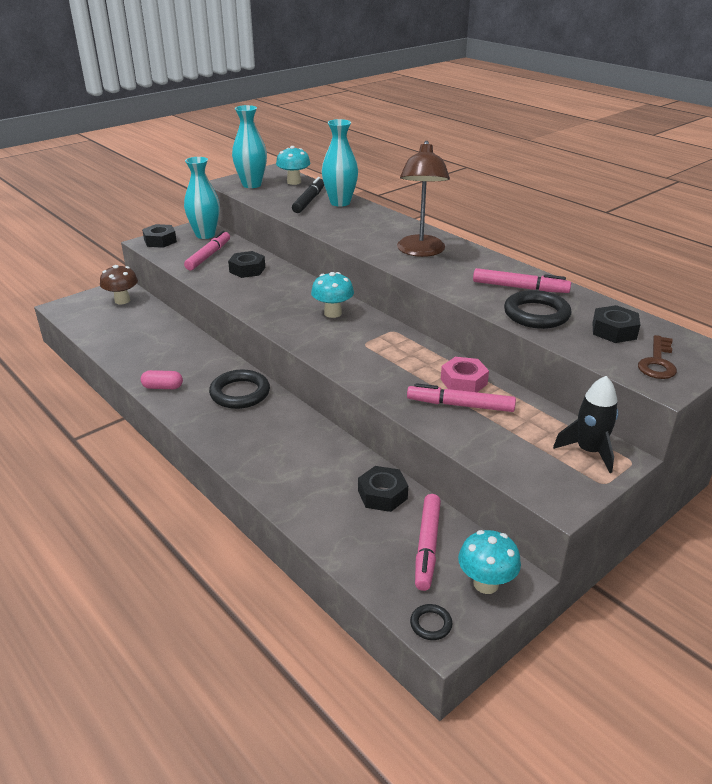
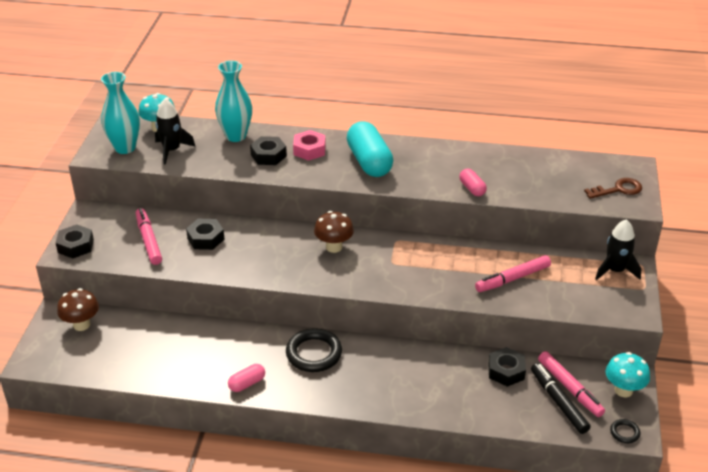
camera: 40 degrees left, 5 degrees up
(205, 235) = (109, 219): turquoise vase -> none
(280, 196) = (172, 150): none -> black rocket
(309, 201) = (206, 145): black marker -> black marker (558, 402)
(333, 313) = (334, 247): turquoise mushroom -> brown mushroom
(420, 251) = (369, 162): brown lamp -> turquoise capsule
(463, 381) = (493, 259): pink nut -> pink nut (309, 150)
(487, 301) = (472, 188): none -> pink capsule
(520, 288) = (476, 165): pink marker -> none
(536, 314) = (513, 185): black ring -> none
(614, 331) = (570, 176): black nut -> black nut (268, 155)
(657, 362) = (618, 189): brown key -> brown key turned 90 degrees counterclockwise

